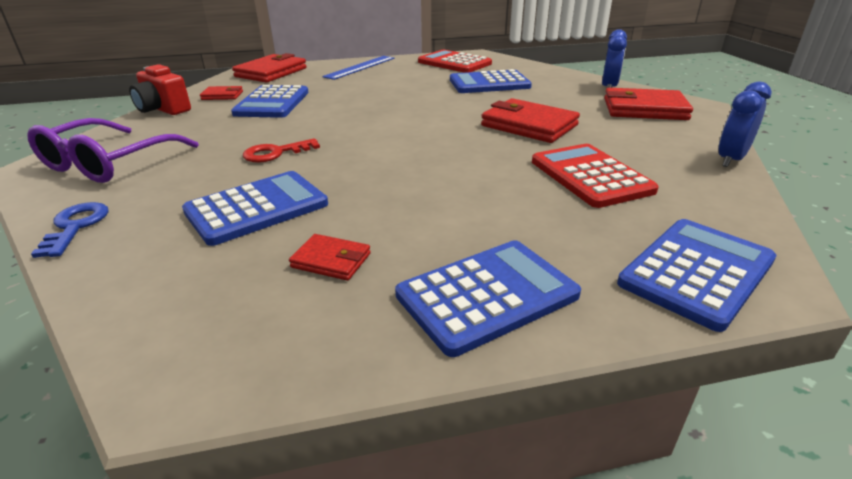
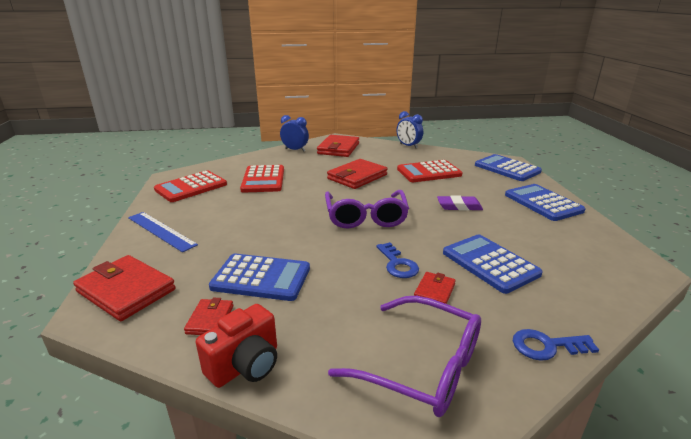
camera: 85 degrees left, 5 degrees down
(276, 153) = (397, 264): red key -> blue key
(331, 260) = (536, 236): red wallet -> red wallet (434, 291)
(393, 135) = (366, 217): none -> purple glasses
(442, 196) = (459, 206): none -> purple eraser
(489, 83) = (263, 179): blue calculator -> red calculator

